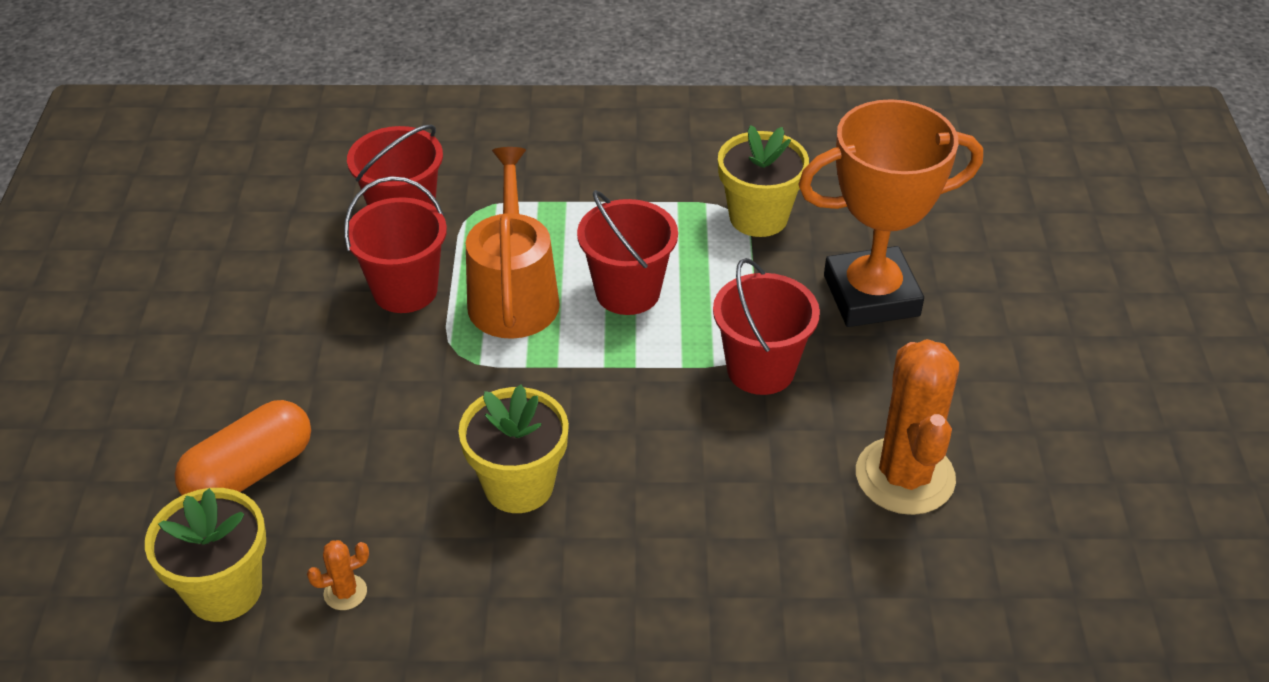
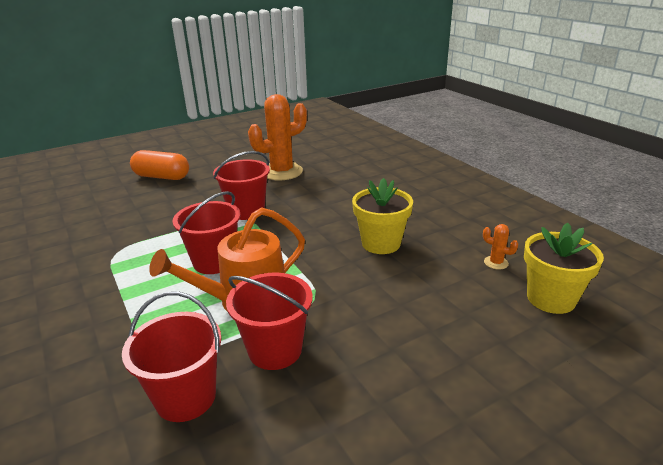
camera: 120 degrees left, 15 degrees down
(250, 472) = (484, 333): orange capsule -> orange capsule (162, 177)
(758, 217) = (120, 243): yellow flower pot -> none
(871, 296) = (173, 200): orange trophy -> none

